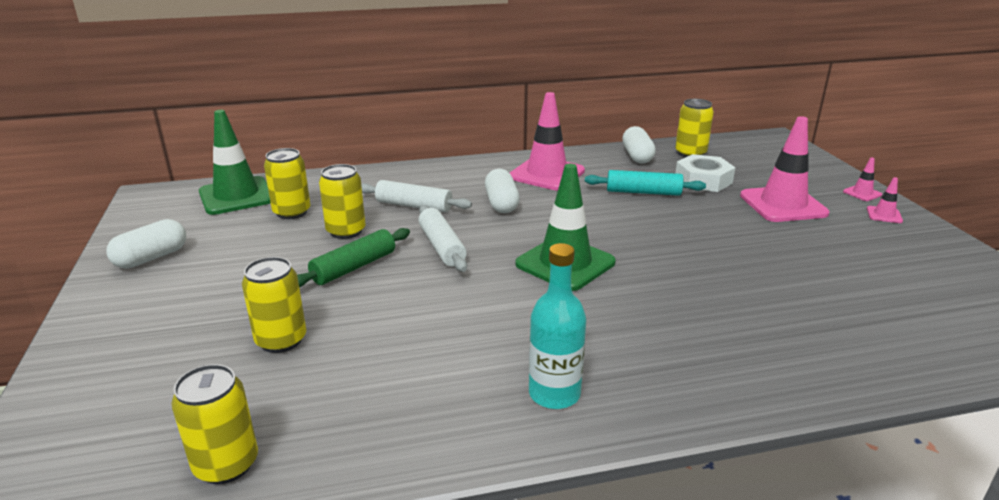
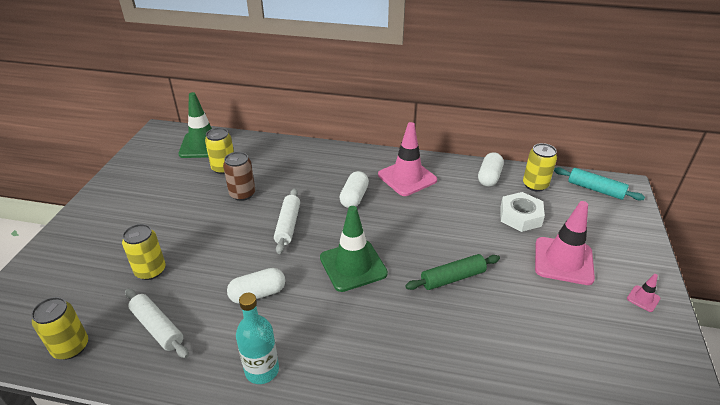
camera: 25 degrees right, 10 degrees up
(151, 258) = (129, 184): white capsule -> white capsule (258, 294)
(346, 231) = (242, 194): yellow can -> brown can
(354, 267) = (226, 226): green rolling pin -> green rolling pin (452, 278)
(414, 206) = (298, 183): white rolling pin -> white rolling pin (158, 327)
(643, 192) = (463, 215): turquoise rolling pin -> turquoise rolling pin (595, 189)
(862, 193) = (646, 269): pink traffic cone -> none

